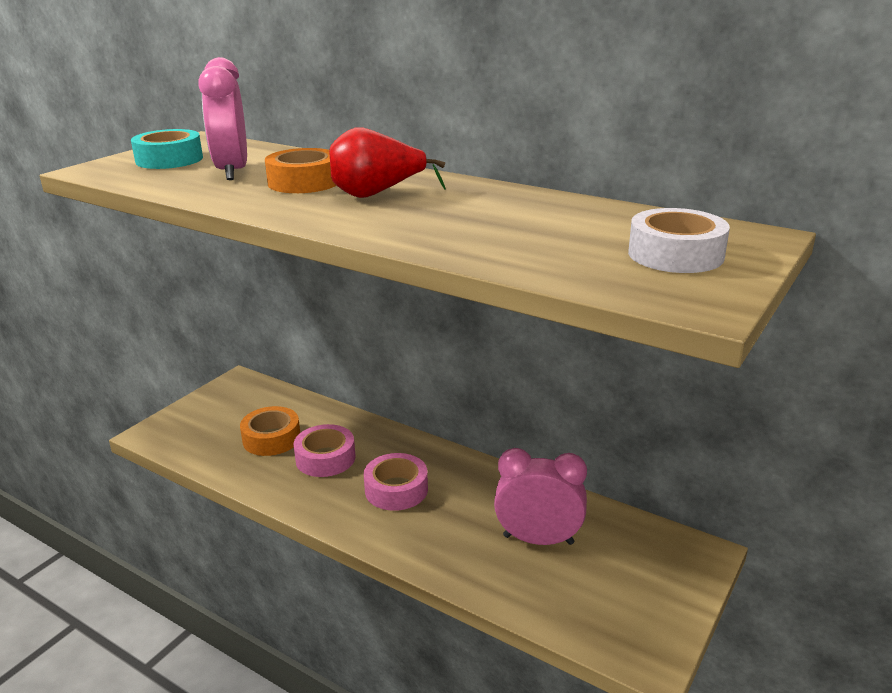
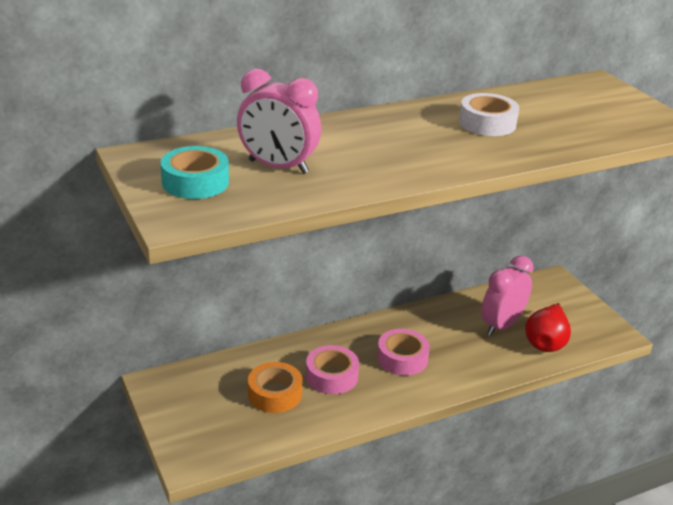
camera: 60 degrees left, 5 degrees up
(304, 182) = (348, 150): orange tape -> none
(377, 195) = (413, 138): red pear -> red pear (546, 342)
(675, 254) = (607, 106): white tape -> white tape (487, 123)

